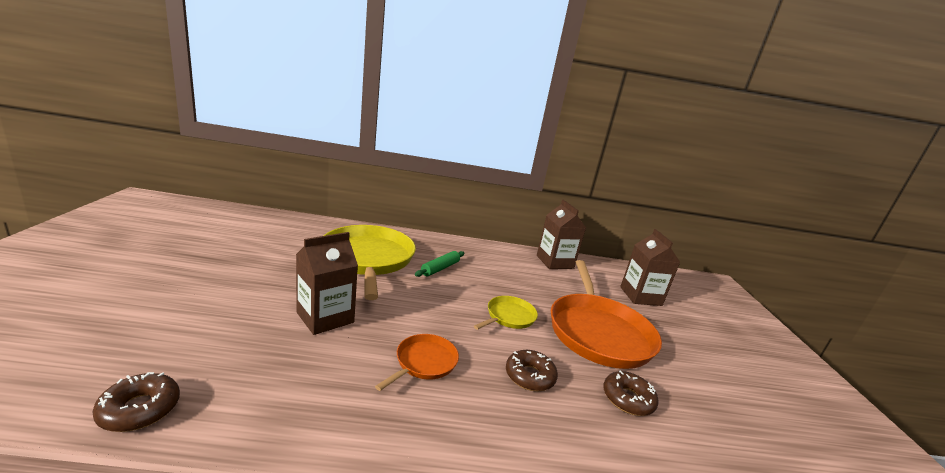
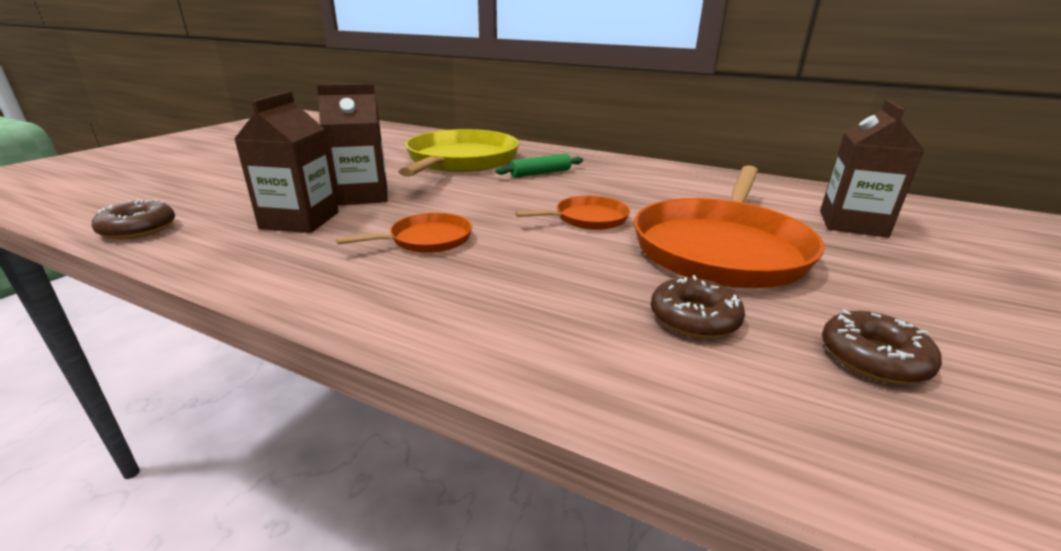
camera: 30 degrees right, 5 degrees up
(509, 317) = (587, 218): yellow pan -> orange pan
(529, 376) = (553, 271): brown donut -> brown donut (873, 358)
(554, 262) = (723, 180): brown carton -> brown carton (300, 220)

